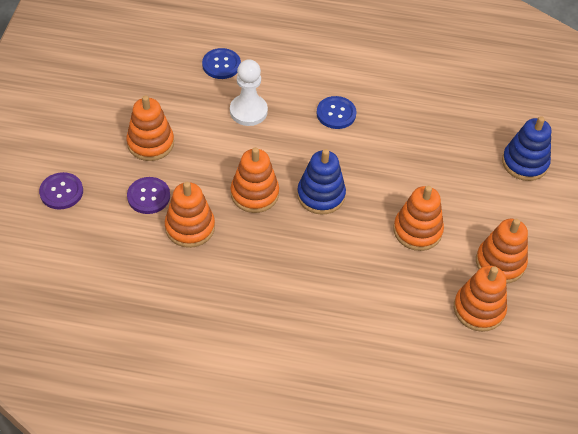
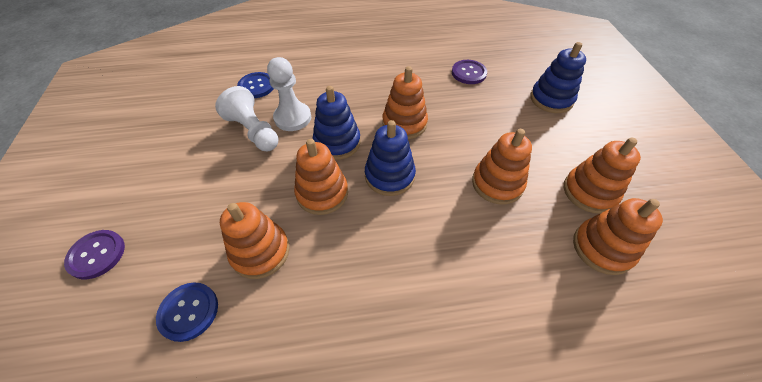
camera: 15 degrees left, 0 degrees up
(148, 196) = (205, 229): purple button -> purple button (468, 73)
(150, 143) = (199, 172): orange stacking toy -> orange stacking toy (404, 123)
(207, 115) = (253, 131): none -> white pawn
(283, 149) = (337, 142): none -> blue stacking toy
(336, 113) = (374, 100): blue button -> blue button (189, 312)

